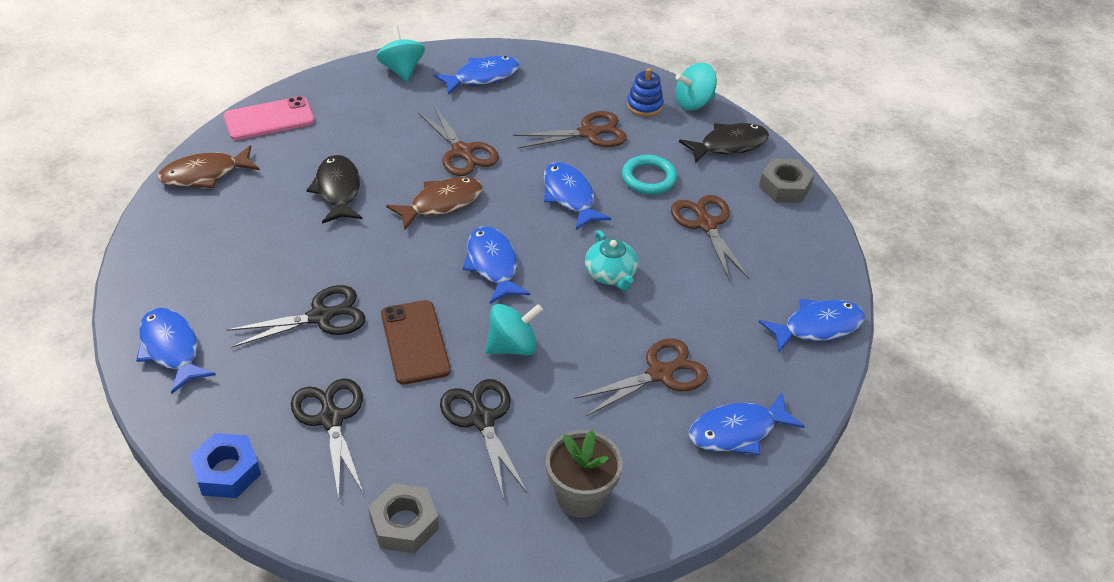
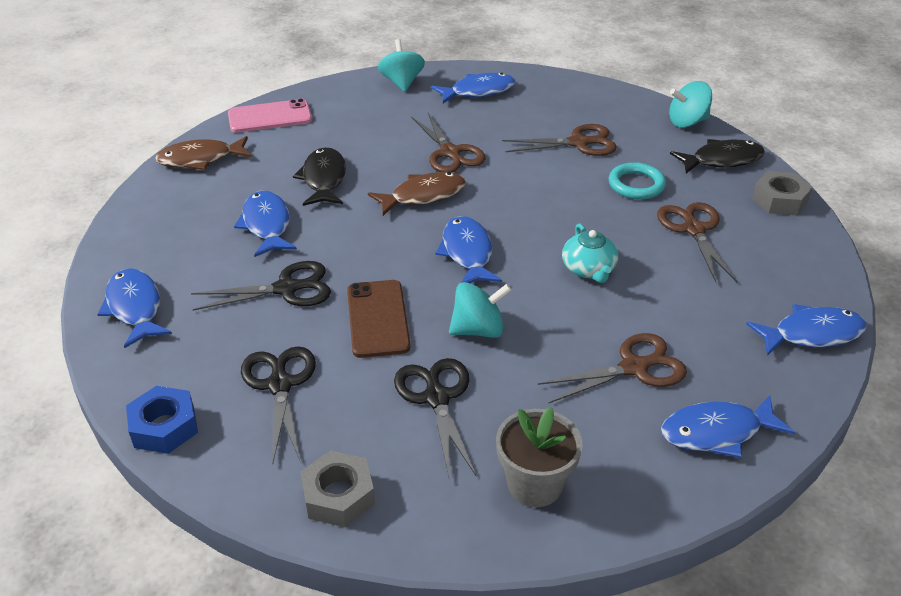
camera: 10 degrees right, 5 degrees down
(569, 196) = (553, 196): blue fish -> blue fish (267, 225)
(644, 105) = (637, 122): blue stacking toy -> none

